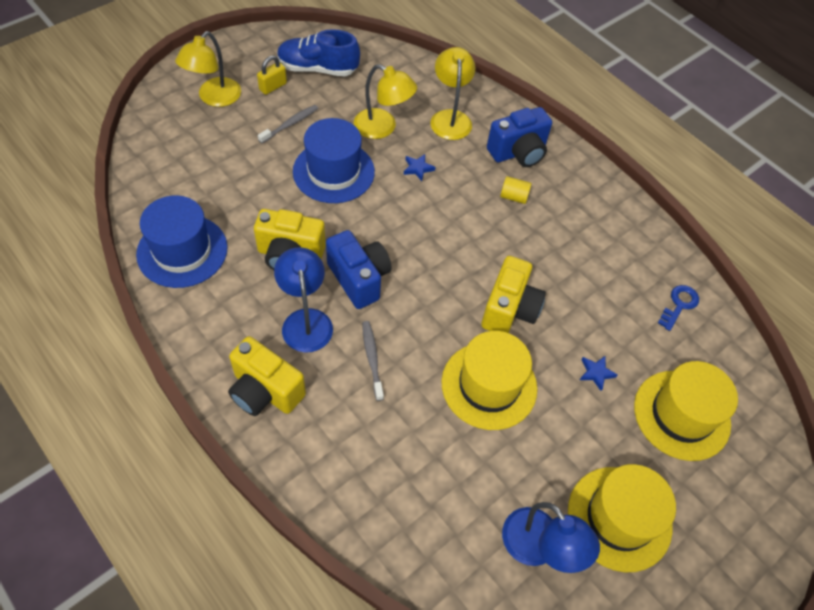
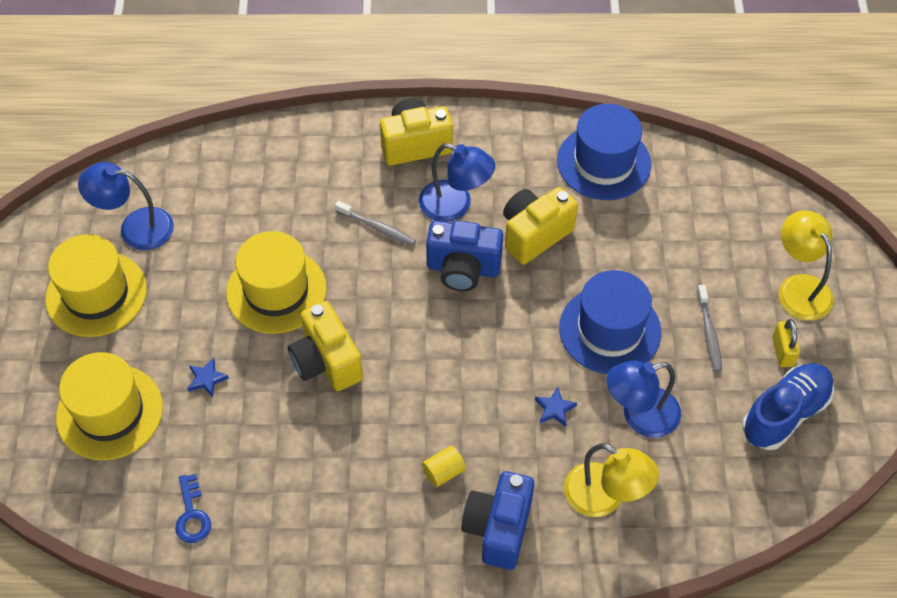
camera: 135 degrees right, 0 degrees up
(382, 128) = (639, 416): yellow lamp -> blue lamp

